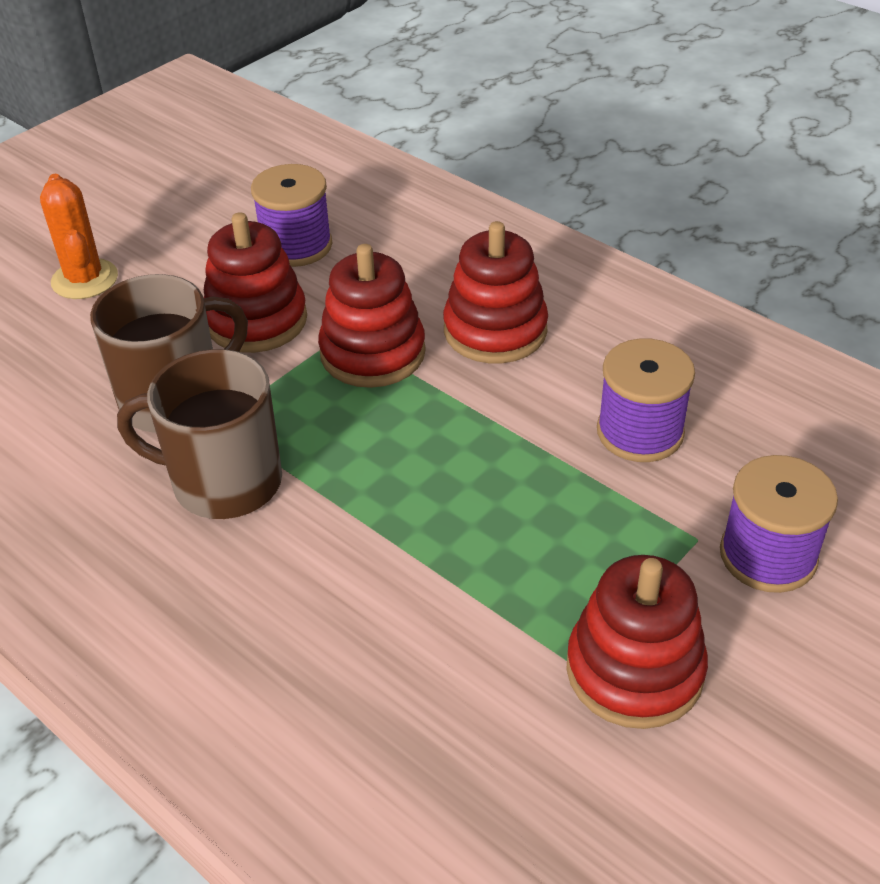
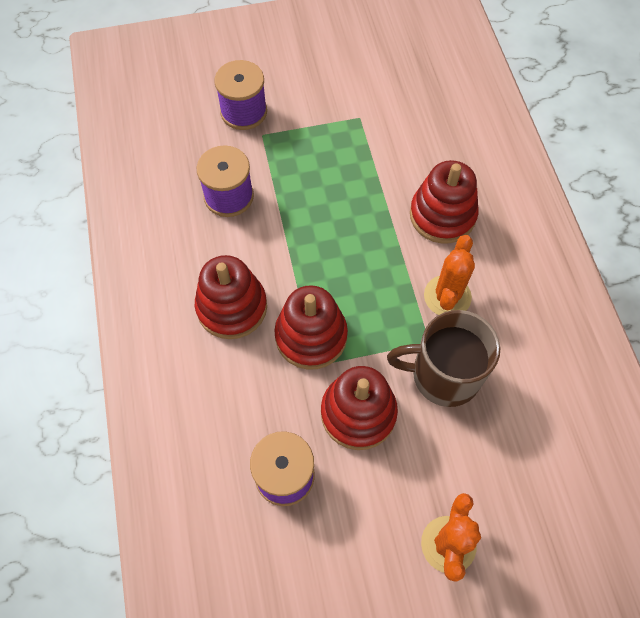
camera: 145 degrees left, 20 degrees up
(224, 482) = (447, 296): brown mug -> orange cactus
(634, 670) = (340, 104): red stacking toy -> red stacking toy (442, 215)

